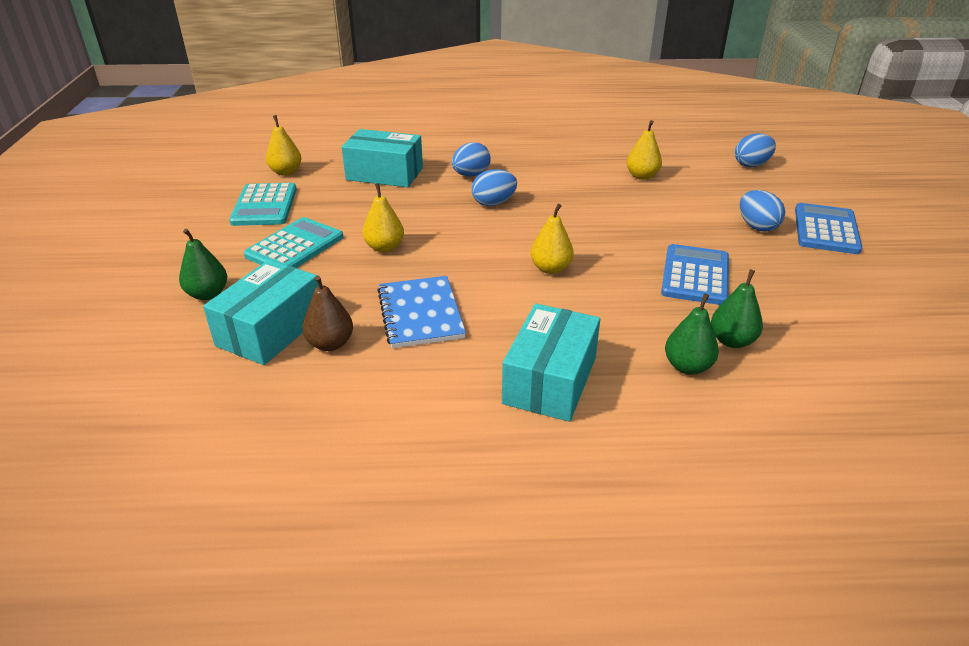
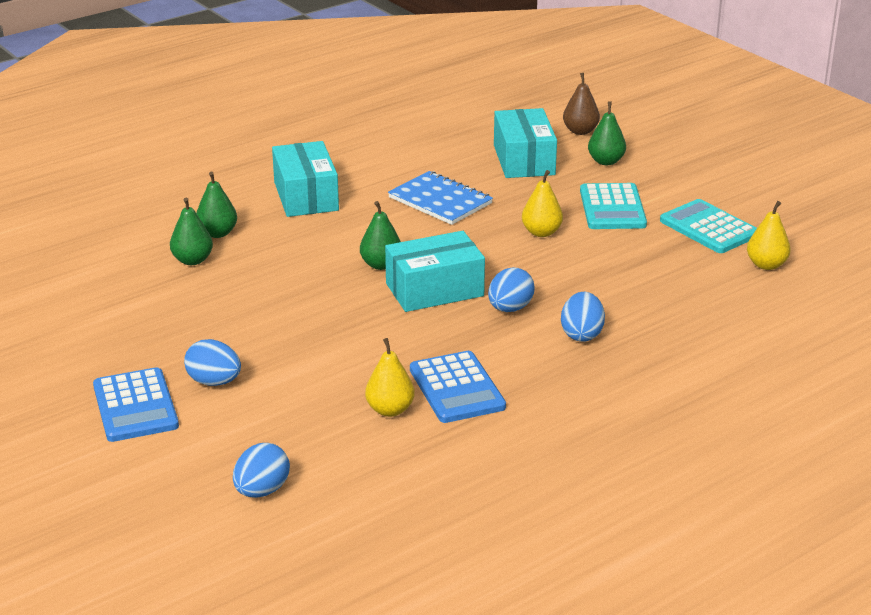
camera: 145 degrees right, 5 degrees down
(330, 344) = (473, 167): brown pear -> brown pear (580, 131)
(384, 174) = (670, 300): turquoise box -> turquoise box (434, 290)
(551, 269) = (381, 265): yellow pear -> green pear
(695, 275) = (250, 303): blue calculator -> blue calculator (457, 388)

